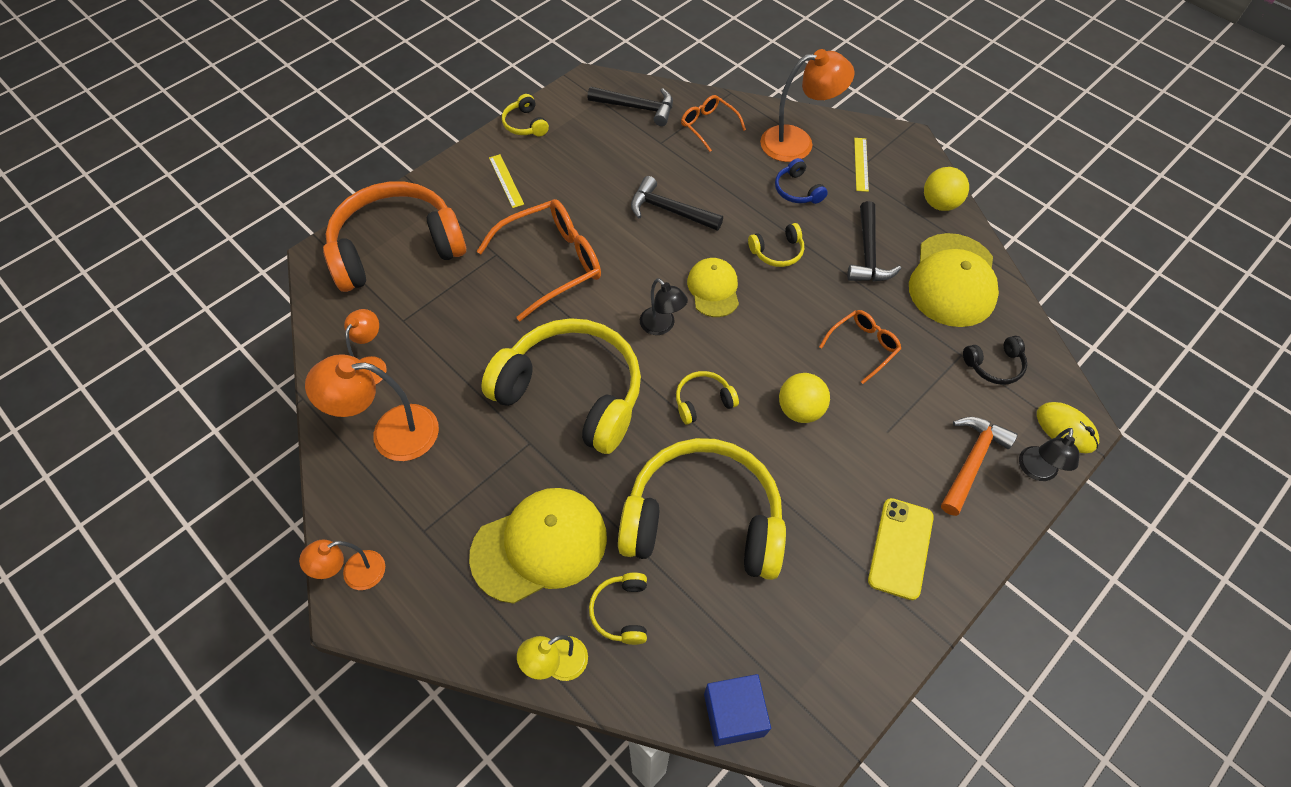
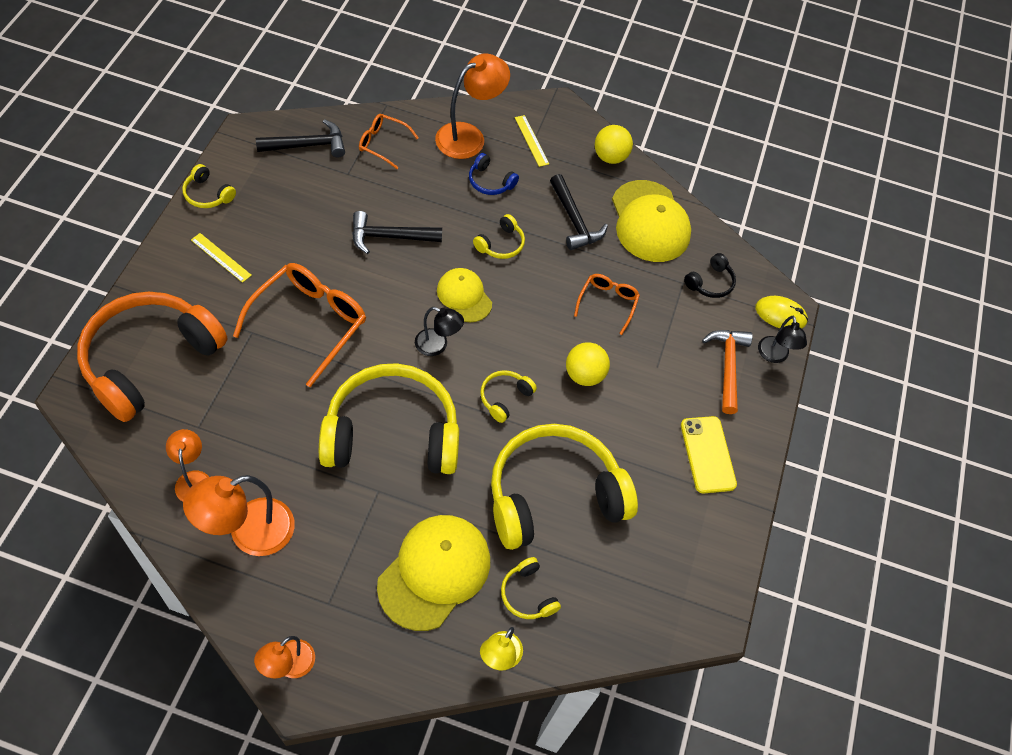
camera: 35 degrees left, 0 degrees up
(733, 714) = (649, 632): blue cube -> none

